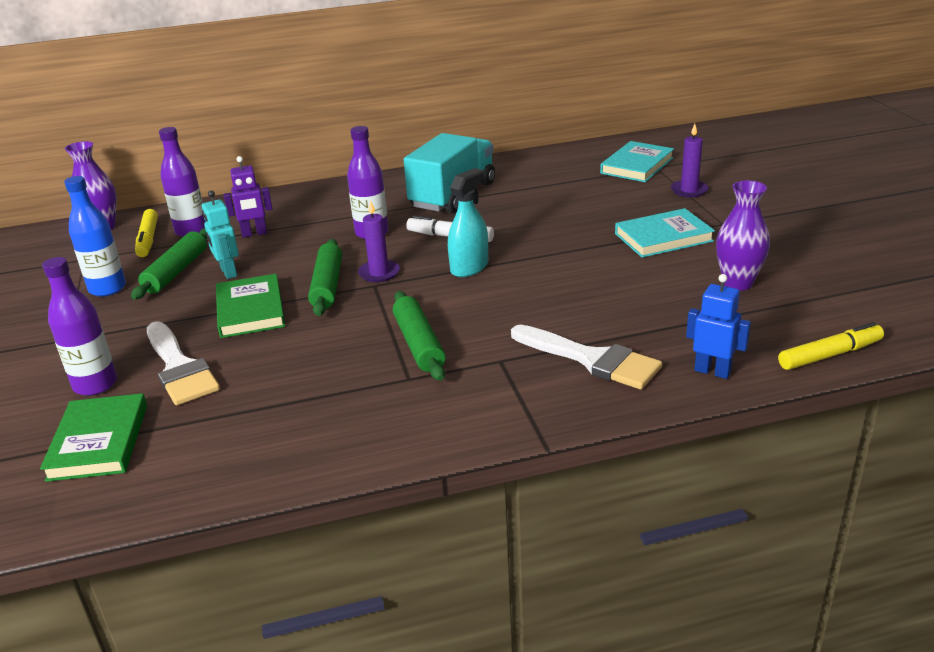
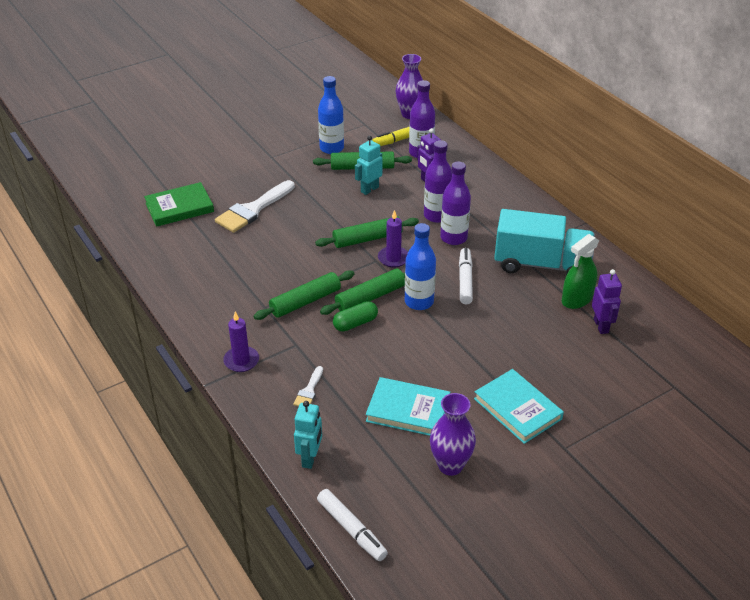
camera: 70 degrees right, 10 degrees up
(95, 385) = (229, 186): purple bottle -> purple bottle (436, 216)
(250, 310) = (325, 215): green book -> none
(441, 297) = (370, 297): none -> green rolling pin
(469, 267) = (419, 302): turquoise spray bottle -> blue bottle
(483, 312) = (355, 323): none -> green capsule
(517, 187) = (577, 299): none -> green spray bottle
(562, 183) = (601, 326): none -> purple robot
(592, 359) = (309, 391): white brush -> white brush, size x0.48
(637, 165) = (670, 372): turquoise book -> turquoise book (408, 410)
(689, 190) = (629, 417): purple candle -> purple candle (241, 361)
(712, 371) = (310, 458): blue robot -> turquoise robot
(829, 355) = (351, 529): yellow marker -> white marker

